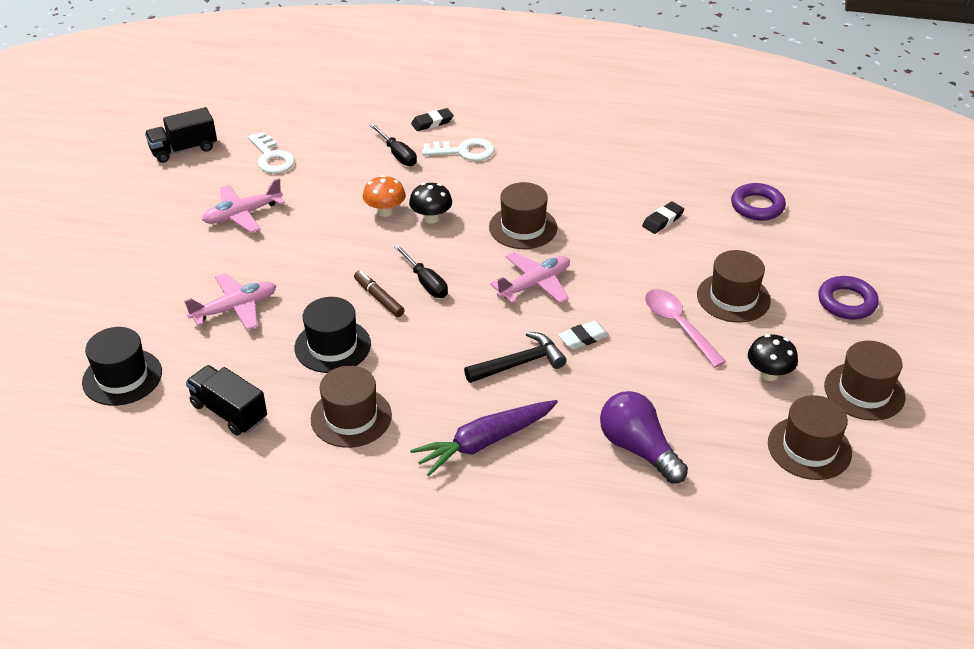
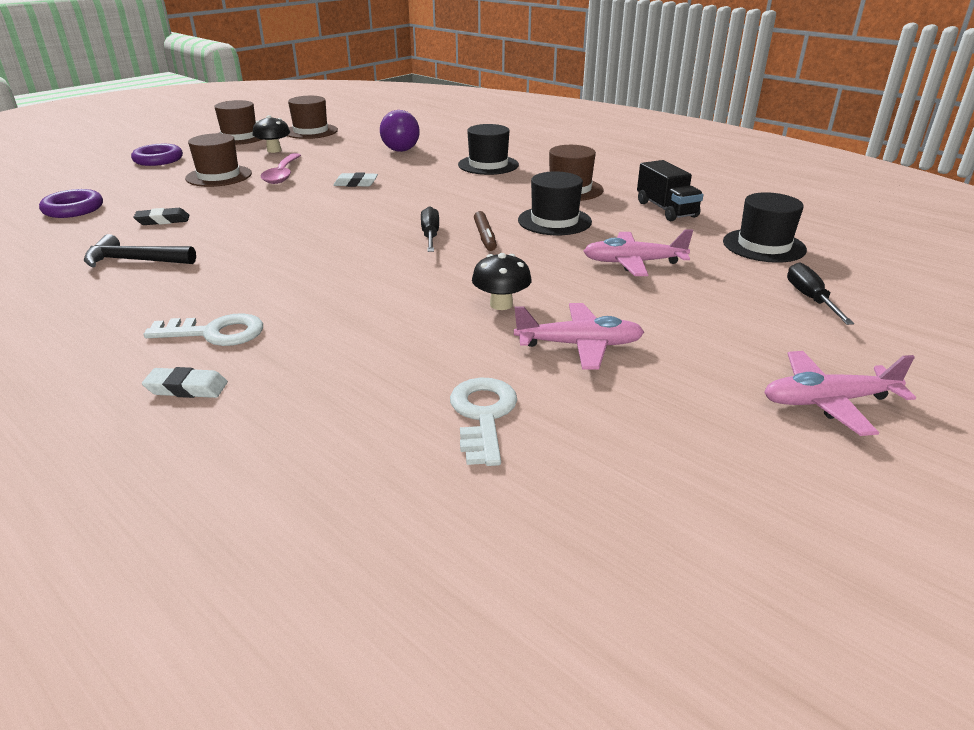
camera: 150 degrees left, 10 degrees down
(184, 149) = (635, 490): black truck -> none
(385, 211) = (399, 298): orange mushroom -> none
(397, 154) = (300, 357): black screwdriver -> black screwdriver (810, 298)
(431, 218) = (358, 278): black mushroom -> black mushroom (501, 304)
(432, 122) = (187, 388): black eraser -> white eraser
(464, 151) = (215, 333): white key -> white key turned 150 degrees clockwise
(484, 442) = (488, 165): purple carrot -> black hat
(520, 363) = (419, 184): black hammer -> black hammer (134, 260)
(523, 227) = (284, 247): brown hat -> none
(534, 284) = (341, 213): pink plane -> pink plane (828, 402)

